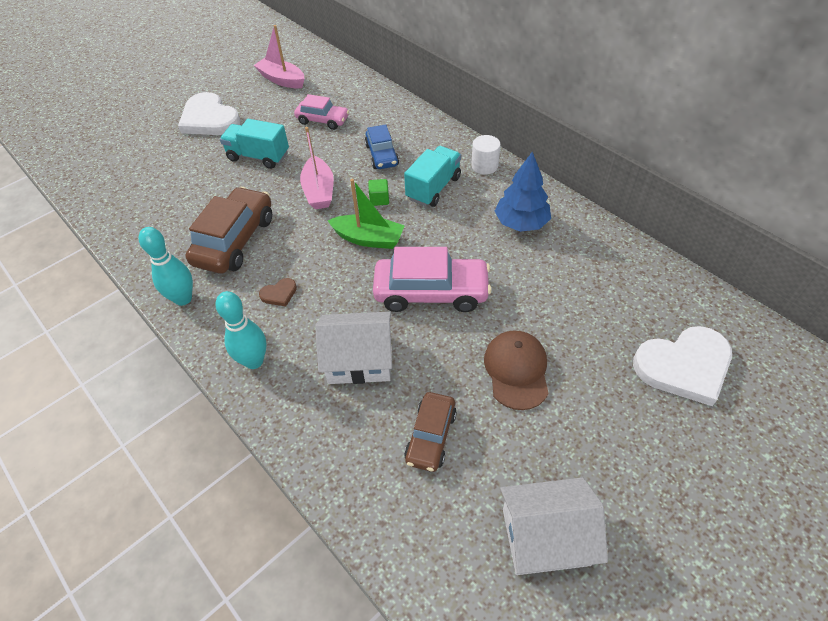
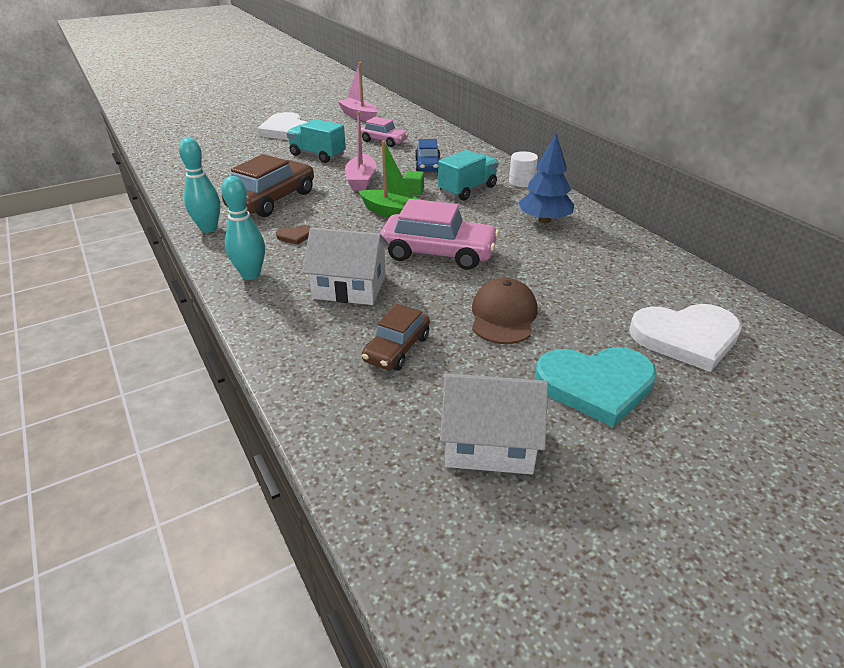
camera: 10 degrees right, 15 degrees down
(619, 445) = (595, 385): none -> turquoise heart

